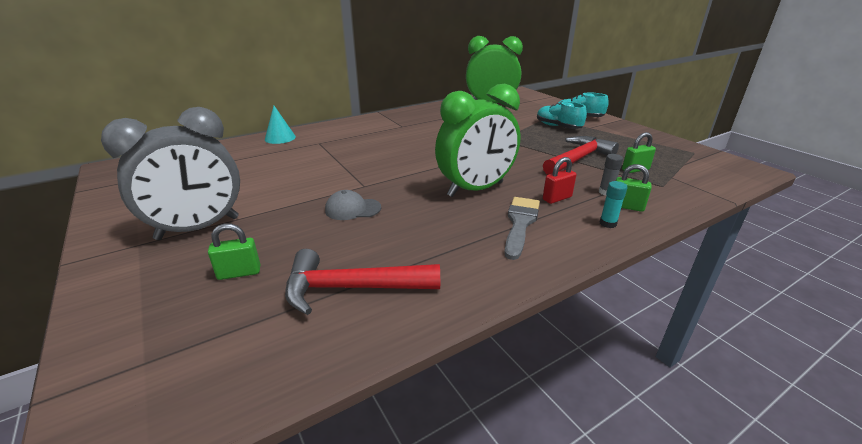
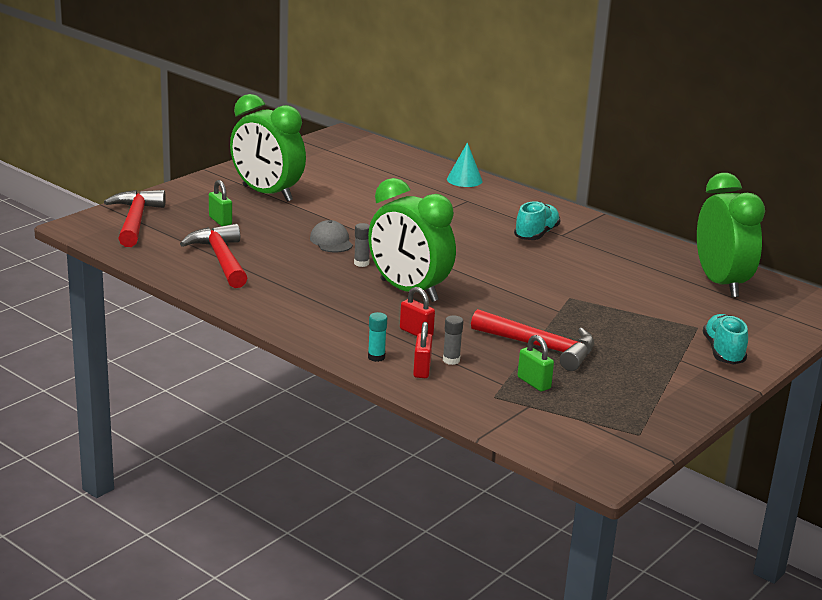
camera: 70 degrees right, 5 degrees down
(154, 360) = (135, 220): none -> red hammer
(198, 228) = (267, 193): grey clock -> green clock
(411, 201) = (361, 263): none -> grey glue stick
(520, 223) = (350, 315): grey brush -> none
(558, 127) = (660, 335): turquoise shoe -> turquoise shoe (536, 234)
(626, 206) = (422, 370): green padlock -> red padlock

